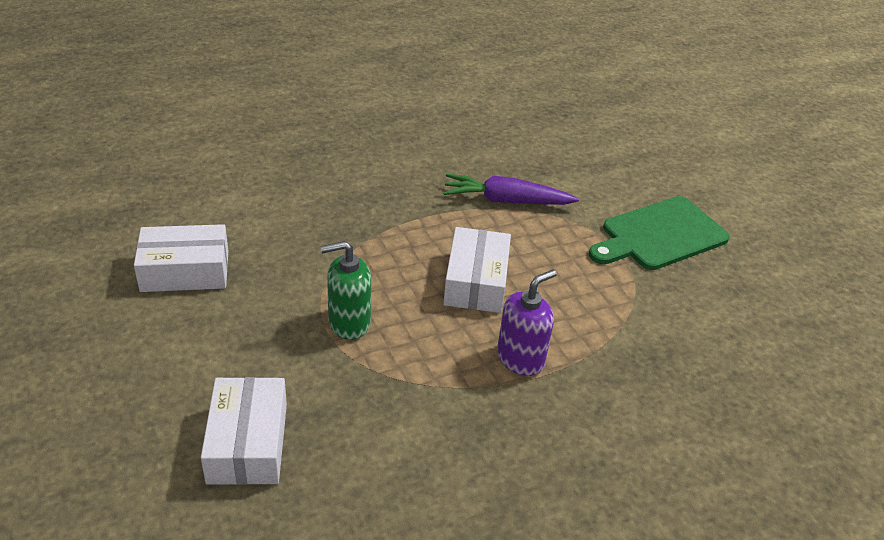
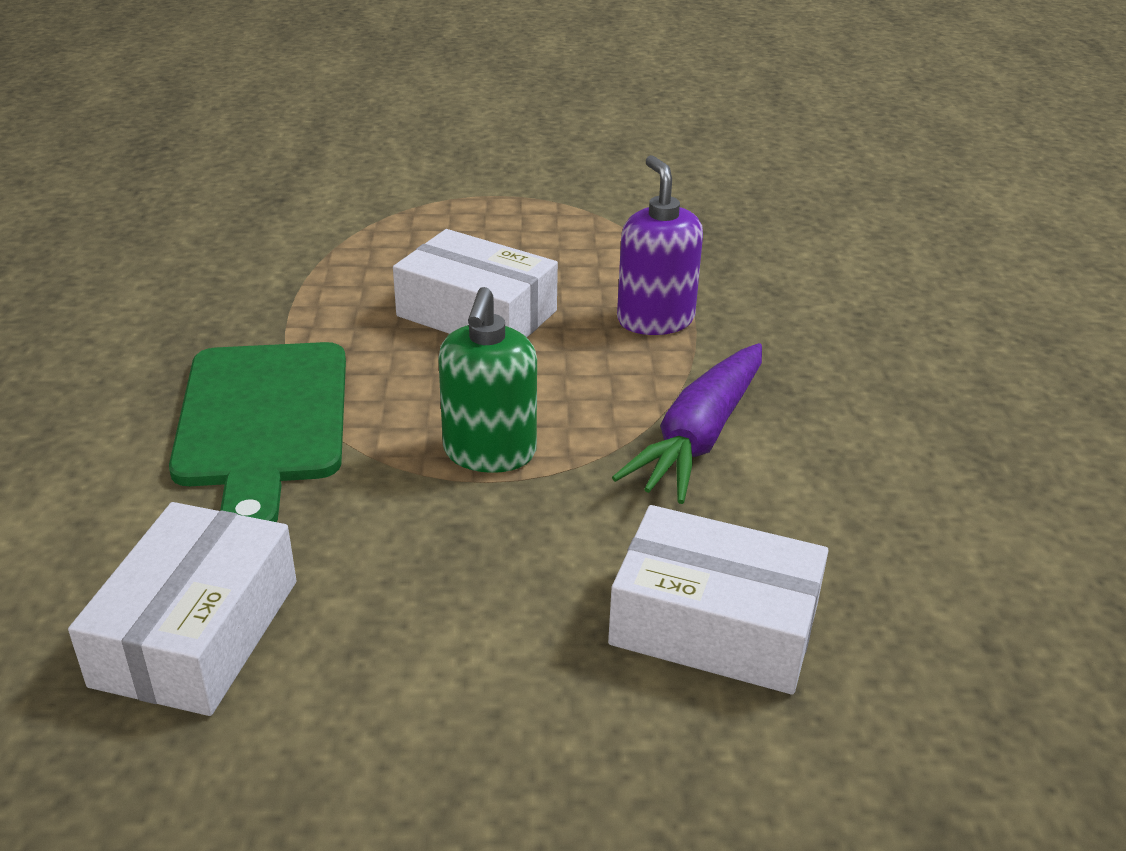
camera: 65 degrees left, 5 degrees down
(506, 201) = (317, 243): purple carrot -> purple carrot (699, 437)
(659, 235) = (486, 161): green cutting board -> green cutting board (262, 422)

